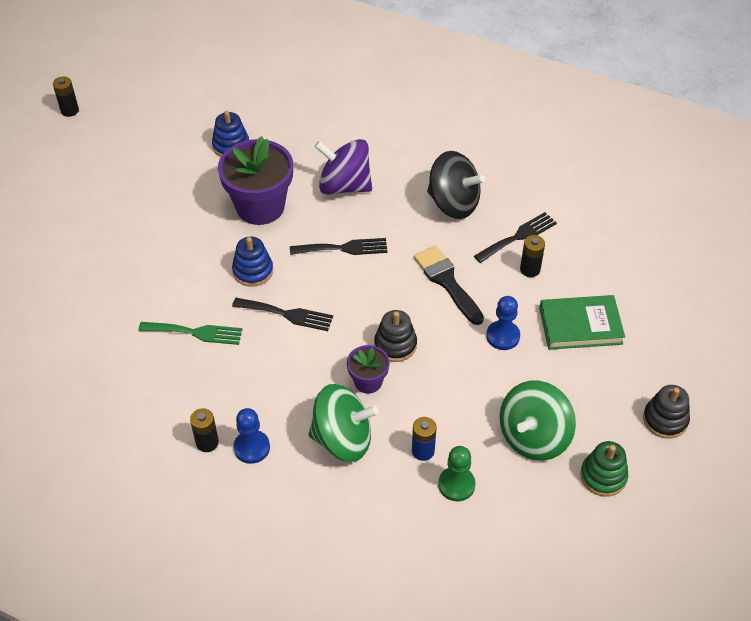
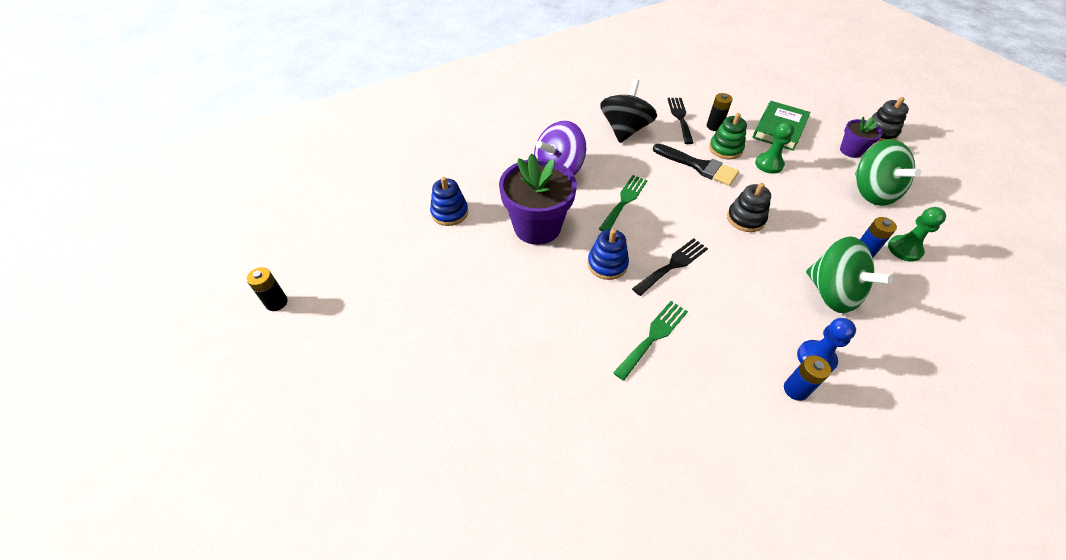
camera: 55 degrees left, 0 degrees up
(207, 442) = (795, 389): black battery -> blue battery
(343, 248) = (624, 201): black fork -> green fork
(343, 439) = (832, 293): green spinning top -> green spinning top turned 105 degrees clockwise
(368, 381) = (776, 250): purple flower pot -> purple flower pot (851, 150)
(447, 282) = (699, 166): black brush -> black brush turned 150 degrees counterclockwise
(453, 203) = (624, 130): black spinning top -> black spinning top turned 45 degrees counterclockwise
(503, 336) = (769, 164): blue pawn -> green pawn
(603, 476) = (920, 177): green stacking toy -> green stacking toy (725, 149)

